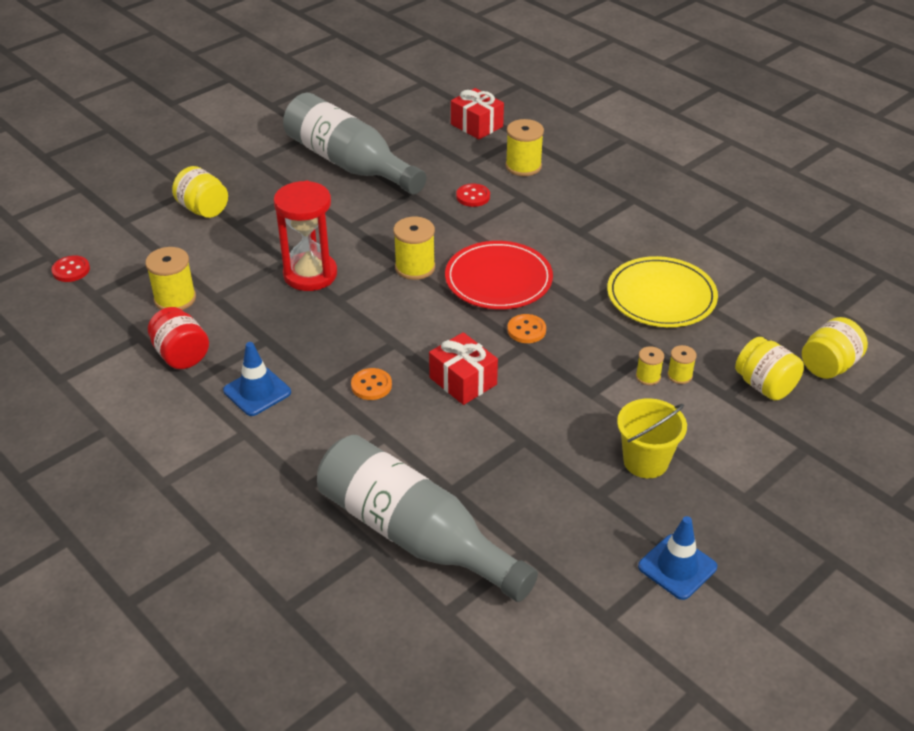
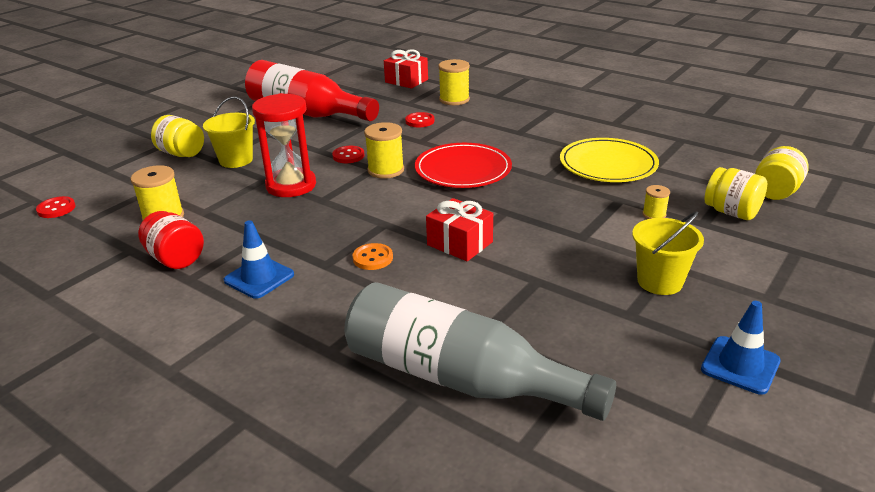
camera: 10 degrees left, 10 degrees down
(259, 228) = (236, 160): none -> yellow bucket
(349, 164) = (307, 112): grey bottle -> red bottle
(380, 240) = (348, 156): none -> red button
(526, 330) = (502, 200): orange button -> none
(648, 377) = (627, 219): yellow spool -> none

